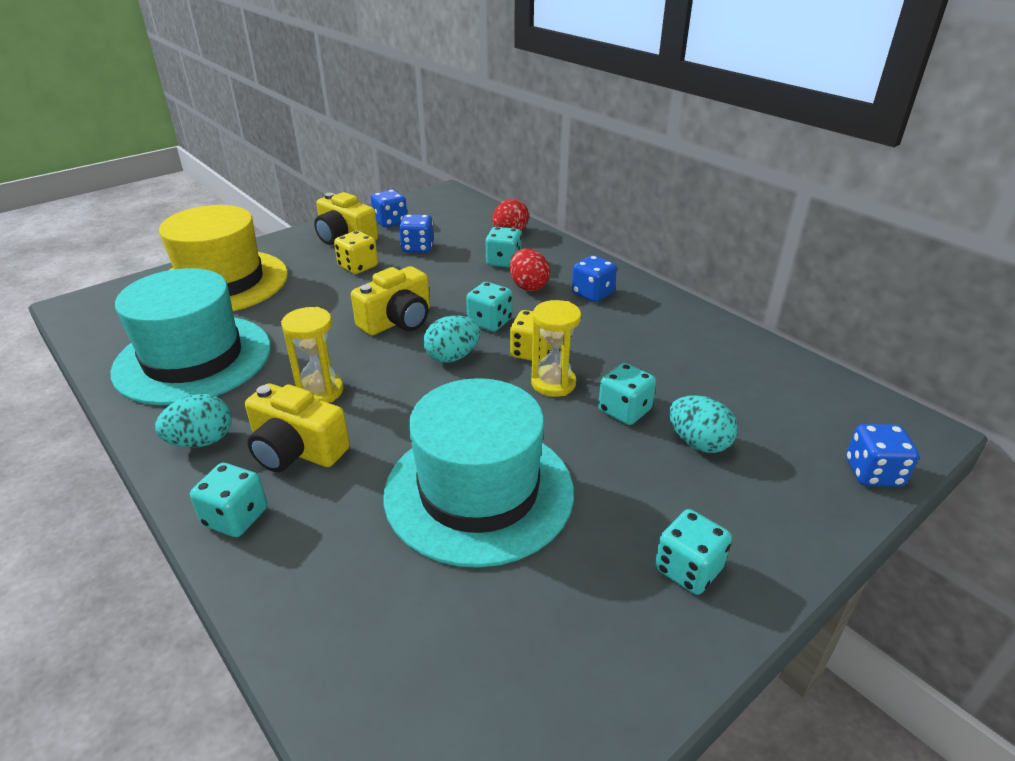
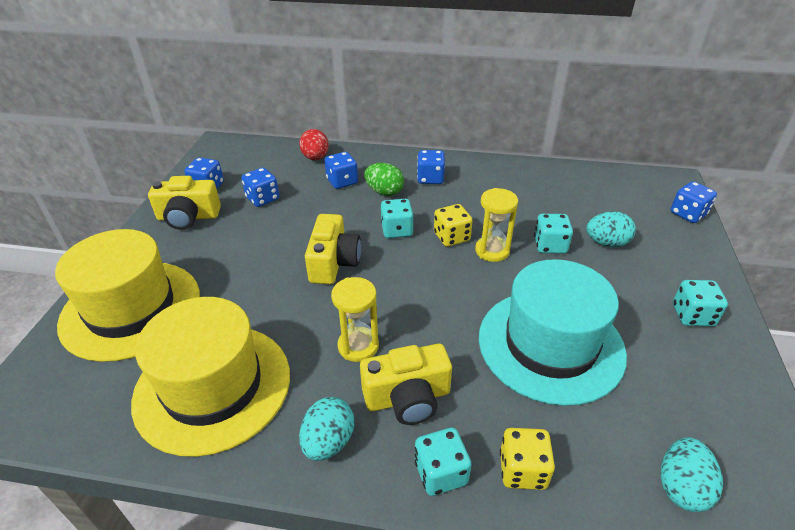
camera: 40 degrees left, 5 degrees up
(193, 359) = (213, 386): turquoise hat -> yellow hat
(358, 267) = (237, 236): yellow dice -> yellow dice (522, 470)
(452, 357) = (409, 267): turquoise egg -> turquoise egg (681, 487)
(503, 261) = (342, 181): turquoise dice -> blue dice
(528, 286) = (384, 192): red egg -> green egg

